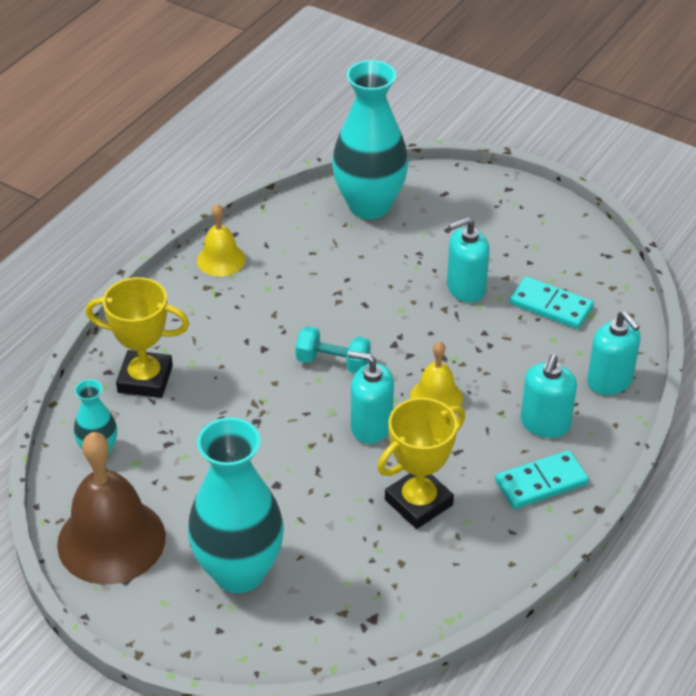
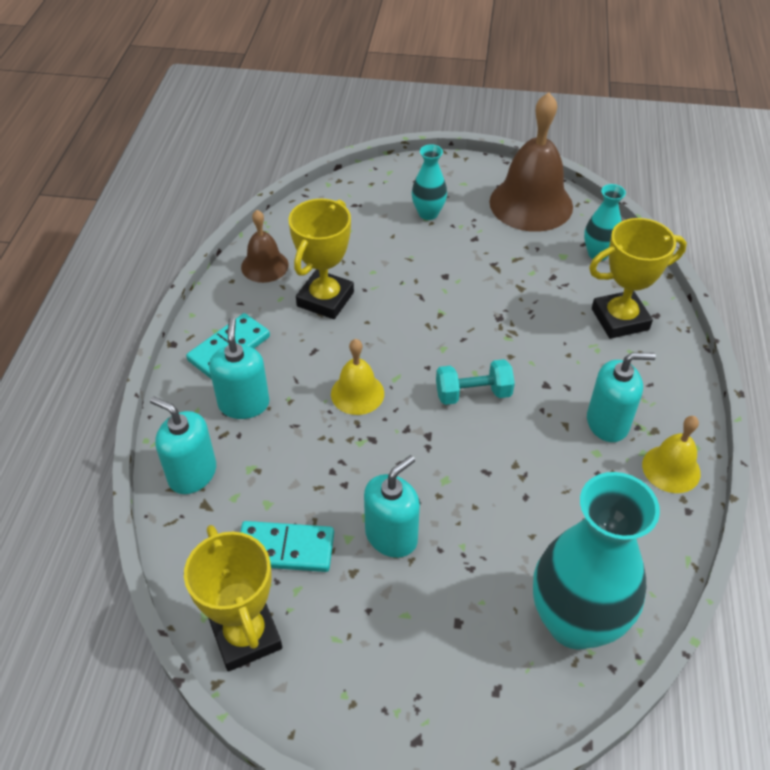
camera: 155 degrees right, 5 degrees up
(239, 572) = (428, 213): turquoise vase -> turquoise vase, size x0.49
(371, 426) = (400, 346): turquoise soap dispenser -> turquoise soap dispenser (607, 423)
(467, 569) = (264, 266): none -> brown bell
(598, 267) = (246, 635): none -> yellow trophy

